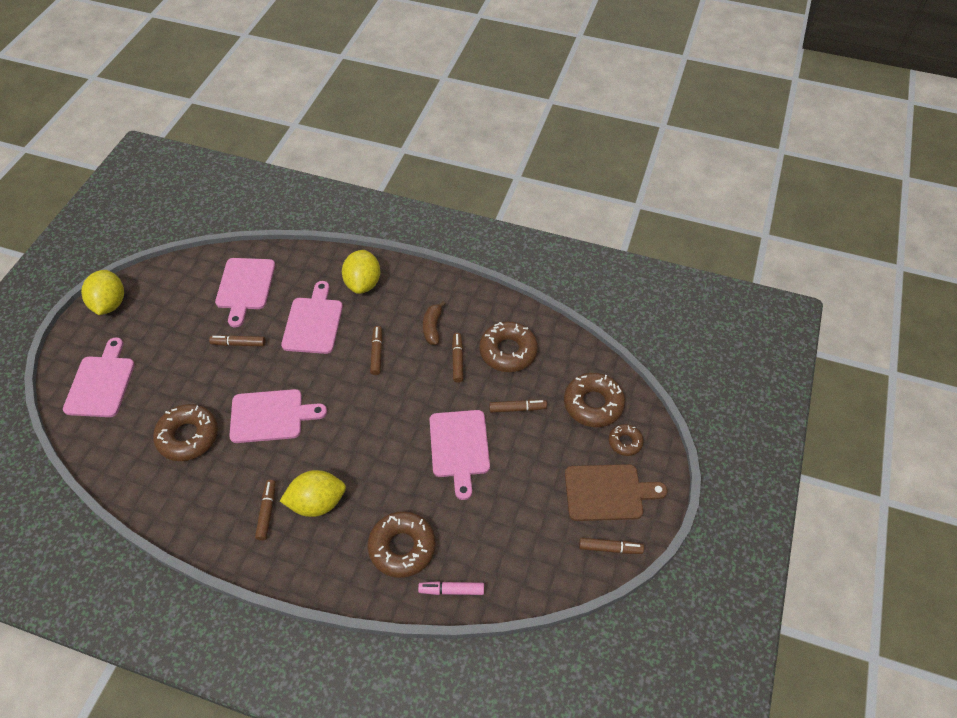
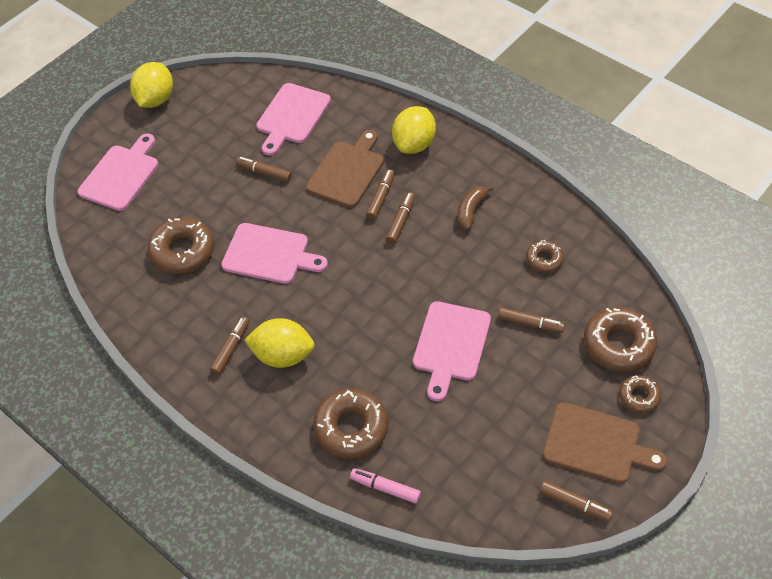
camera: 25 degrees right, 0 degrees up
(313, 322) = (347, 171): pink cutting board -> brown cutting board
(457, 360) = (484, 253): brown marker -> brown marker (381, 198)
(508, 351) = (544, 259): brown donut -> brown donut, size x0.55

